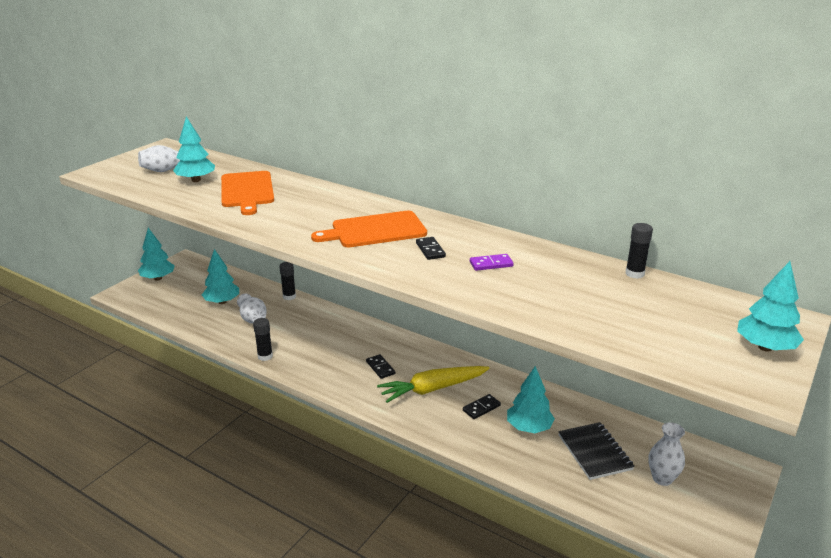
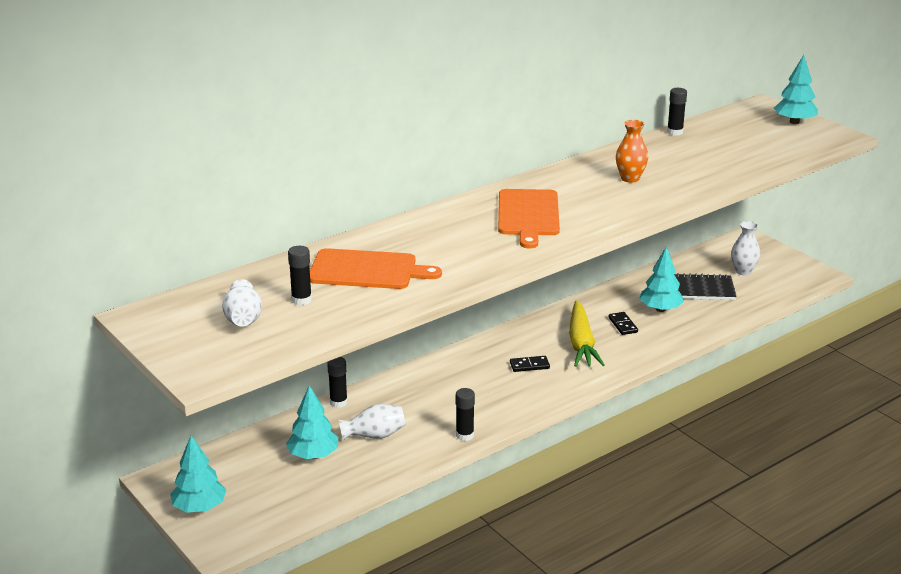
camera: 70 degrees left, 0 degrees up
(196, 180) = (301, 300): turquoise tree -> black glue stick
(430, 250) = (588, 197): black domino -> none
(491, 264) = (630, 178): purple domino -> orange vase

